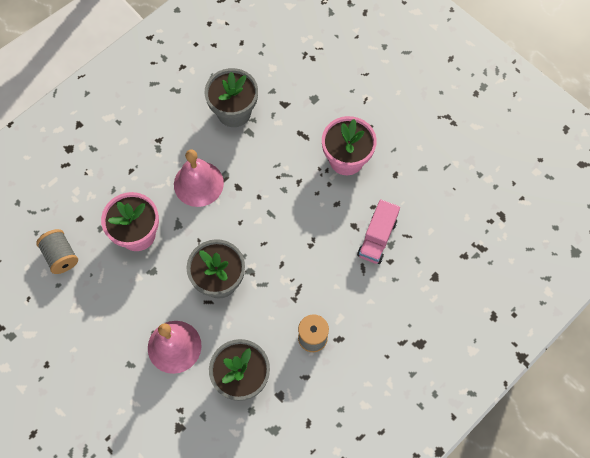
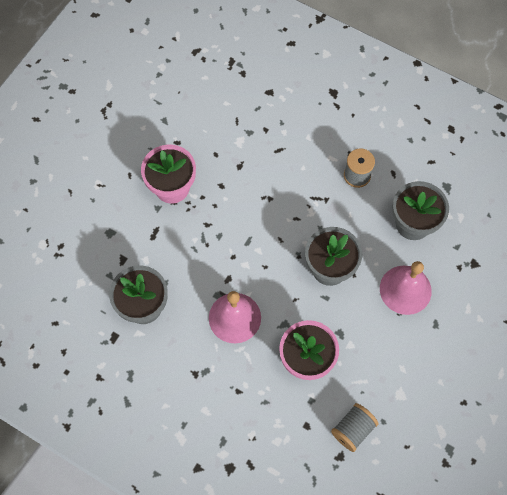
camera: 105 degrees left, 0 degrees up
(377, 238) = (246, 144): pink truck -> none

